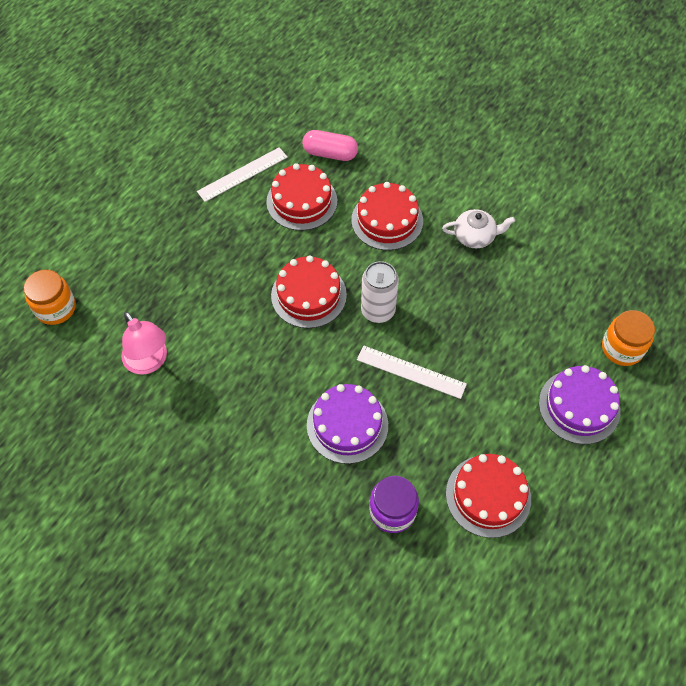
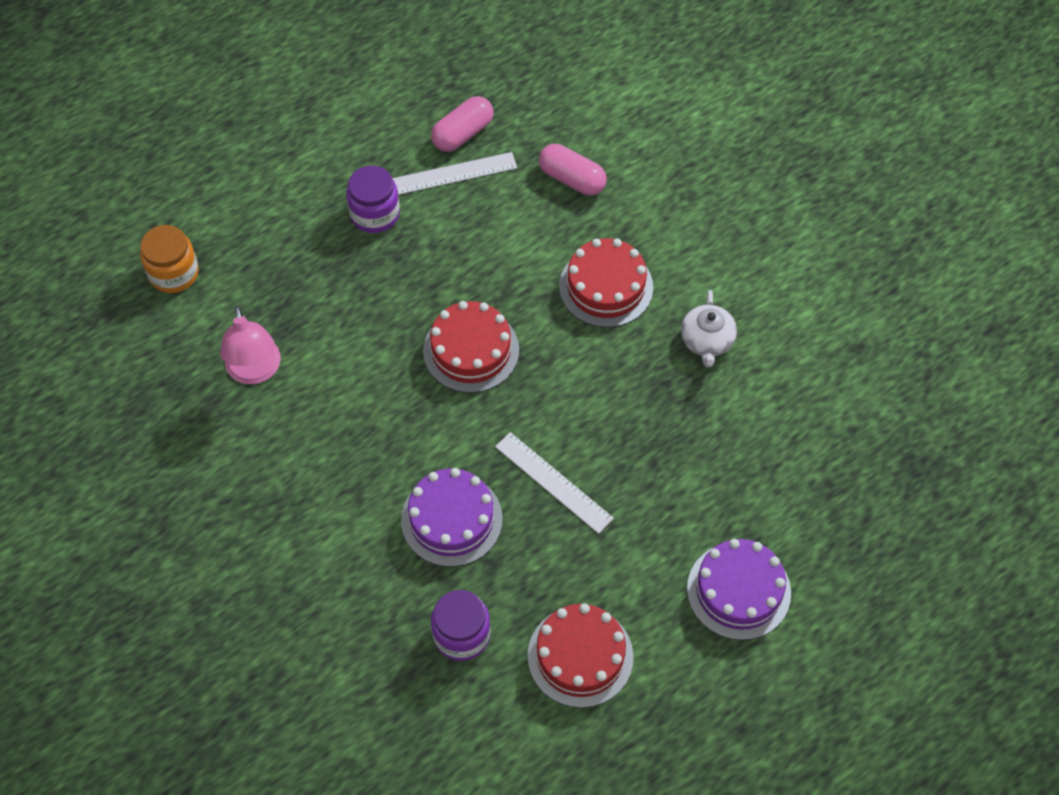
camera: 20 degrees right, 0 degrees up
(196, 219) = (375, 214): none -> purple jar
(237, 144) = (462, 133): none -> pink capsule
(302, 201) = (511, 230): red cake -> none
(378, 311) = (546, 396): white can -> none
(475, 236) = (707, 341): white teapot -> white teapot turned 75 degrees clockwise
(622, 348) = (826, 539): orange jar -> none

